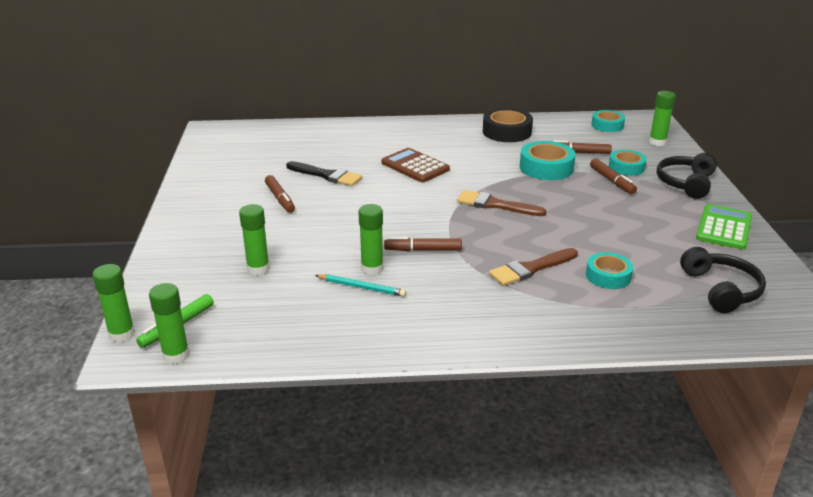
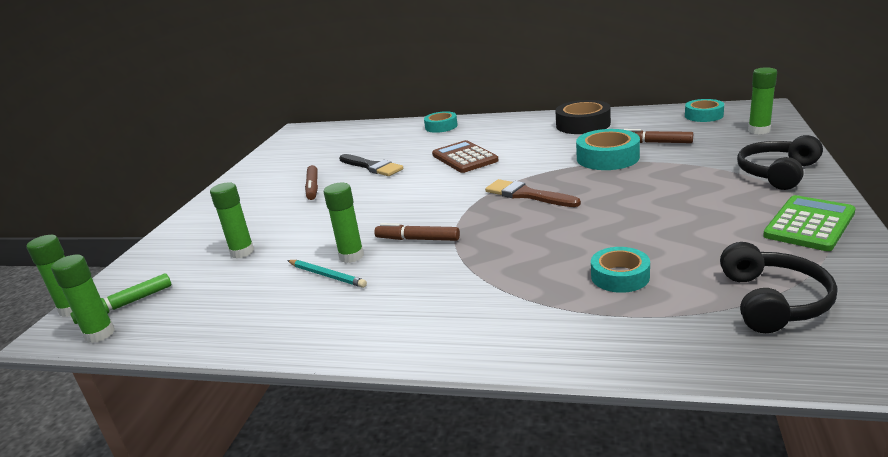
camera: 20 degrees right, 5 degrees down
(530, 269) = (526, 264): brown brush -> none
(612, 181) = (680, 171): brown marker -> none
(626, 167) = (706, 156): turquoise tape -> turquoise tape (441, 126)

